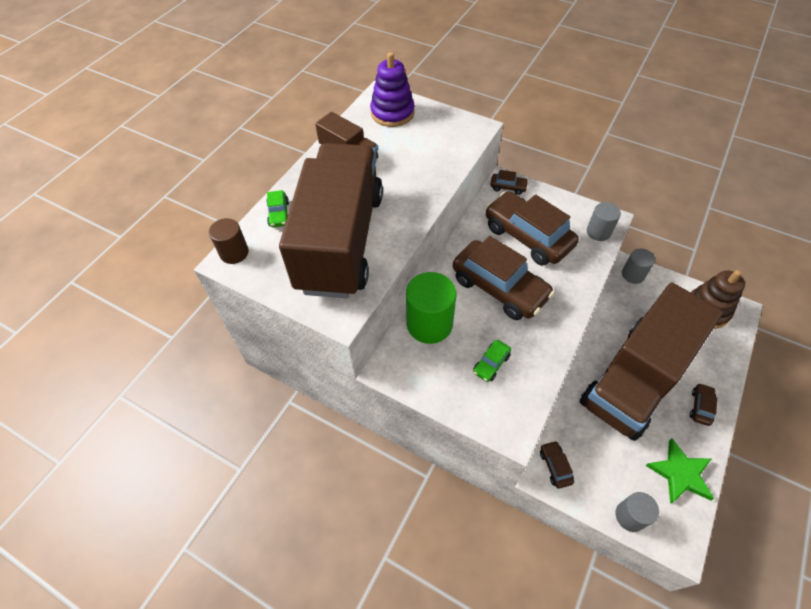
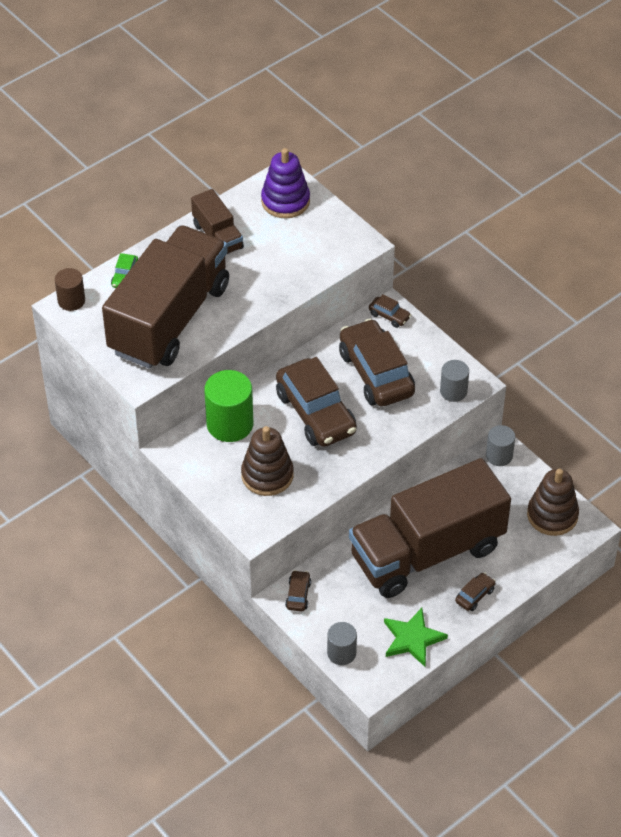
camera: 20 degrees right, 5 degrees down
(491, 364) = (267, 475): green car -> brown stacking toy

